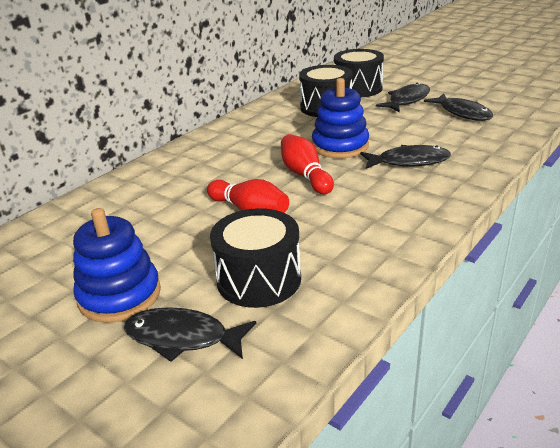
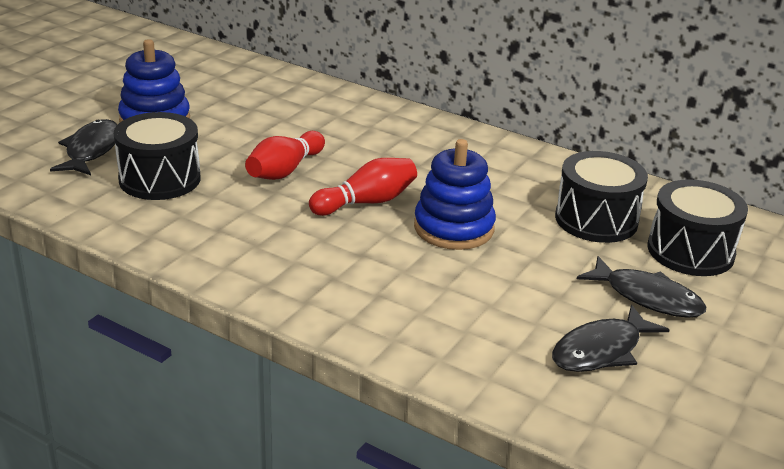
camera: 80 degrees right, 0 degrees up
(409, 161) = (406, 280): black fish -> none

